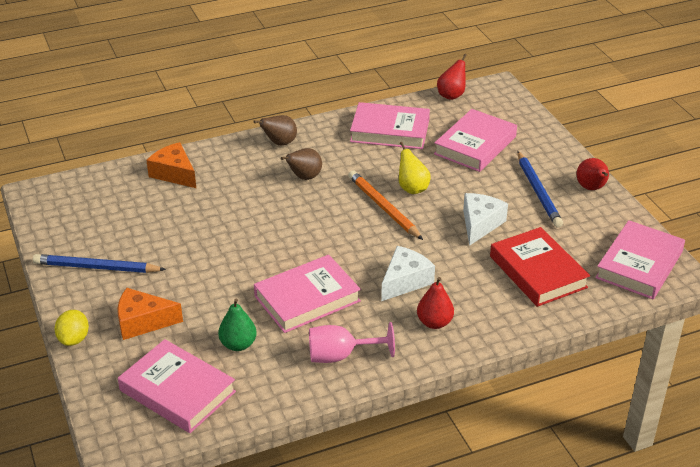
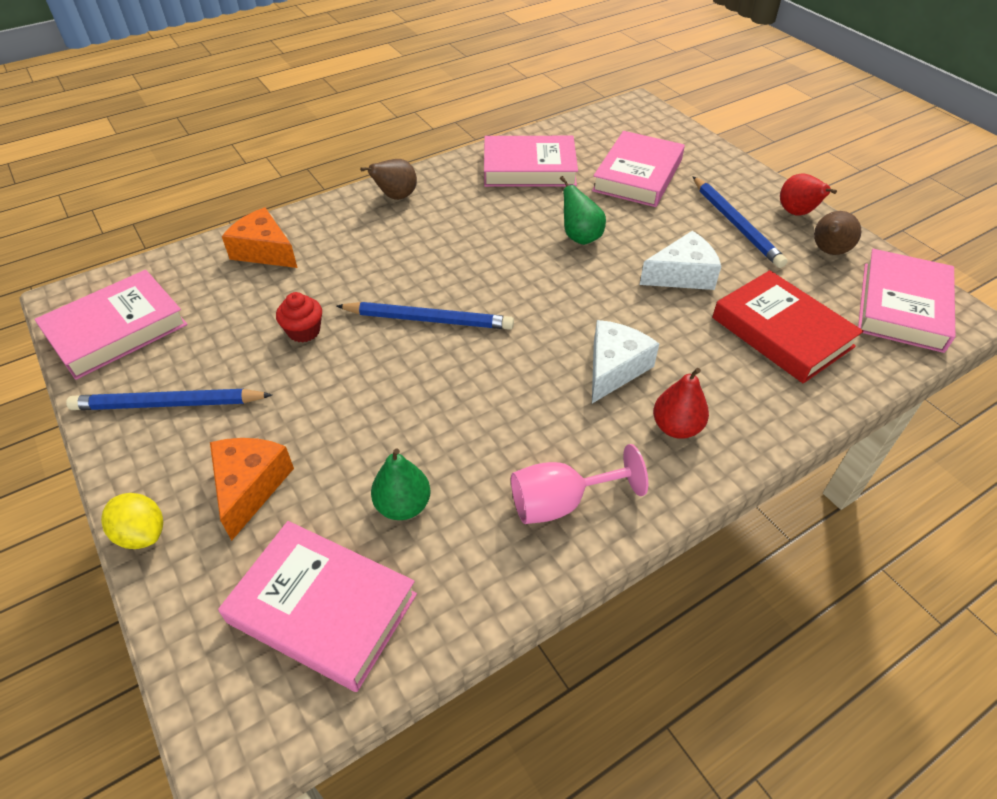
camera: 10 degrees left, 10 degrees up
(74, 339) = (142, 534): yellow lemon -> yellow lemon turned 45 degrees counterclockwise
(143, 322) = (249, 487): orange cheese -> orange cheese turned 105 degrees clockwise
(193, 232) = (304, 331): none -> red cupcake
(282, 234) = (429, 319): none -> blue pencil
(304, 177) = (438, 237): brown pear -> brown pear (828, 251)
(307, 298) = (487, 413): pink book -> pink book (116, 329)
(383, 207) = (552, 266): orange pencil -> none
(412, 188) = (580, 237): yellow pear -> green pear
(451, 95) = (588, 120): red pear -> none
(480, 224) = (682, 275): white cheese -> white cheese turned 60 degrees clockwise

